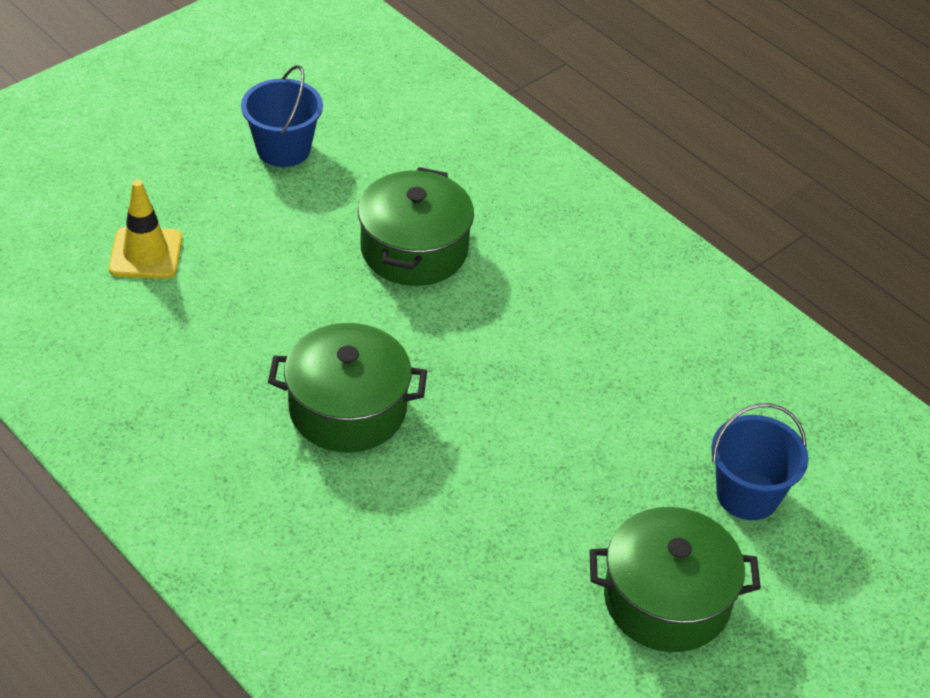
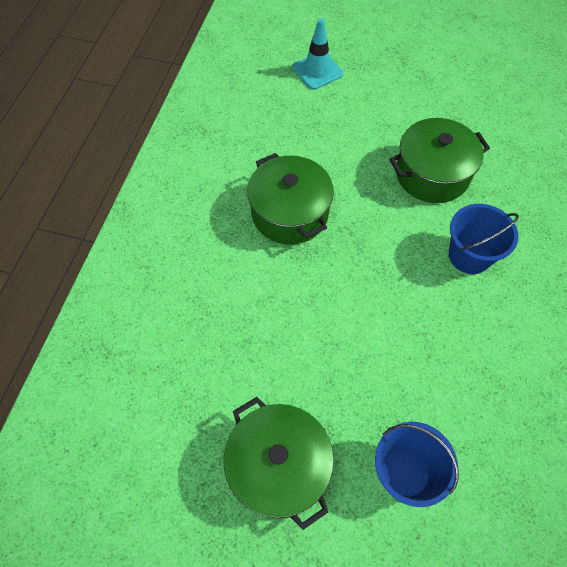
camera: 60 degrees right, 15 degrees up
(146, 253) = (317, 71): yellow traffic cone -> turquoise traffic cone
(283, 149) = (443, 77): blue bucket -> blue bucket (469, 255)

